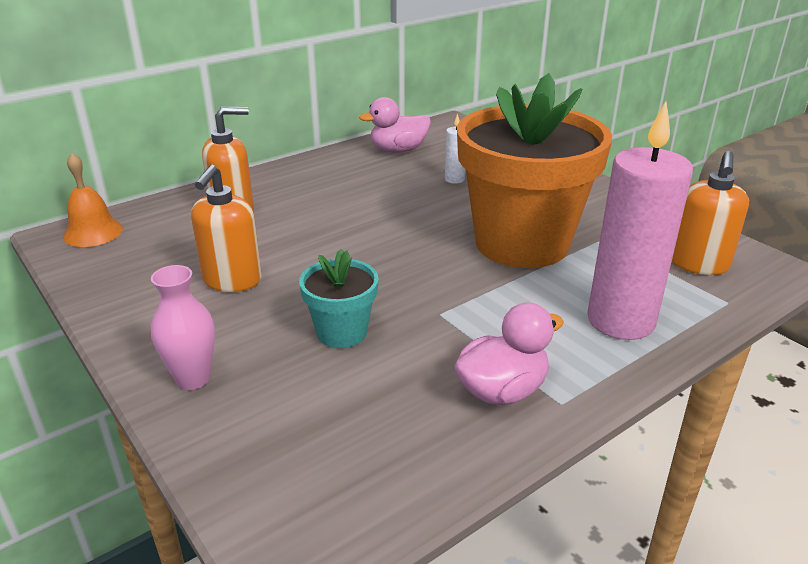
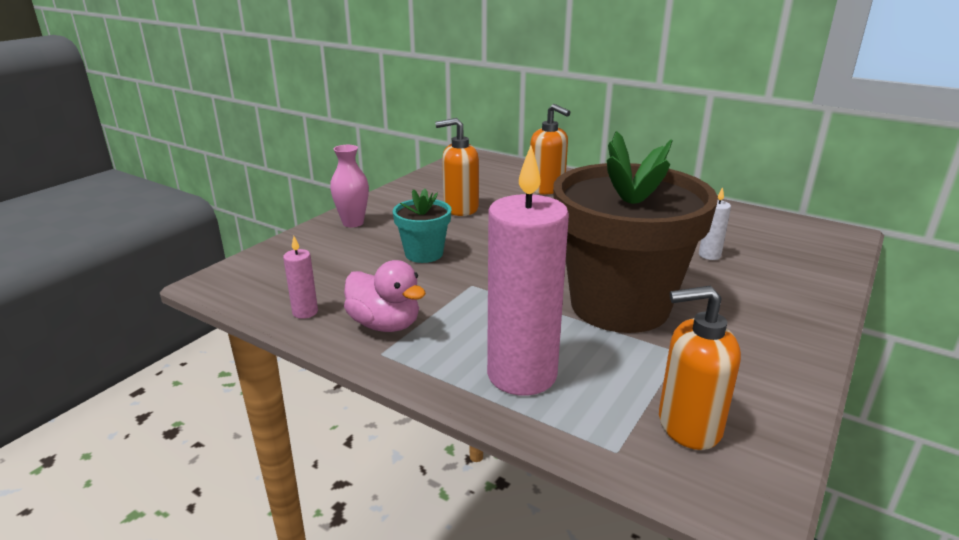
camera: 70 degrees right, 5 degrees down
(93, 232) = (483, 162): orange bell -> none
(398, 150) = (733, 221): pink duck -> none
(444, 457) = (305, 312): none -> pink candle
(521, 243) = (619, 305): orange flower pot -> brown flower pot

